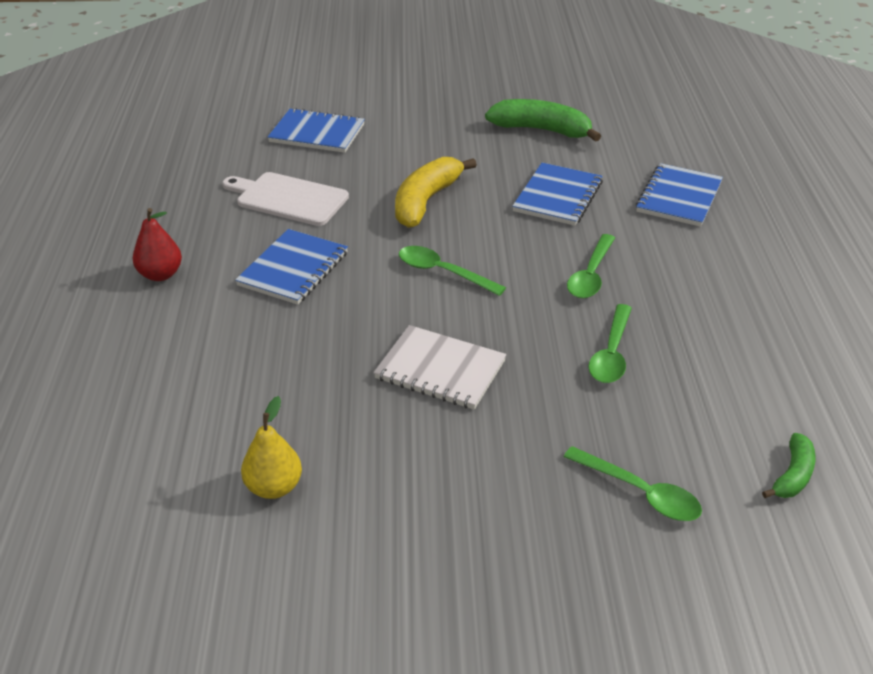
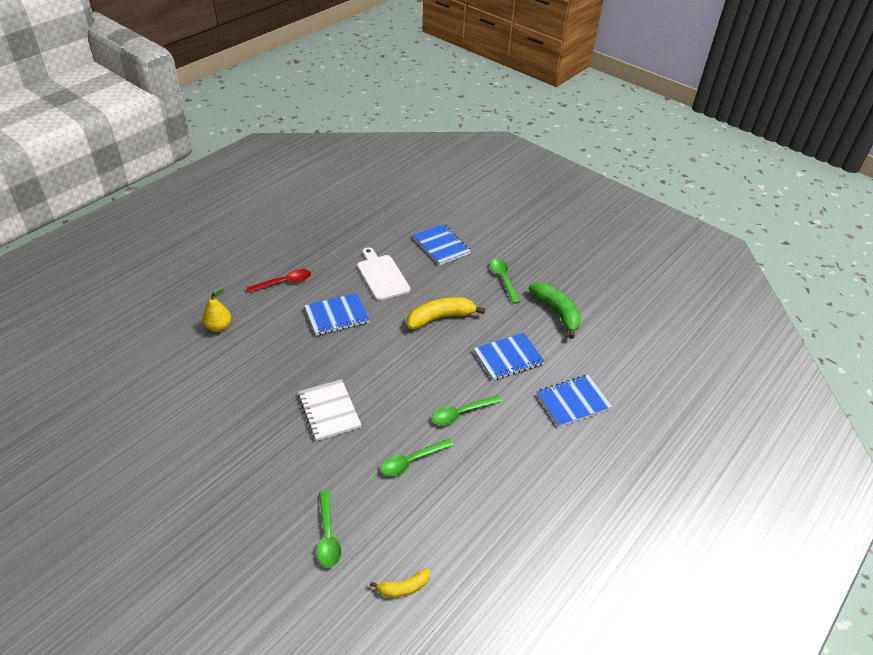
camera: 40 degrees right, 5 degrees up
(160, 274) = (284, 282): red pear -> red spoon
(274, 487) = (203, 414): yellow pear -> yellow pear (218, 327)
(443, 272) = (396, 362): green spoon -> green spoon (503, 279)
(792, 475) = (403, 587): green banana -> yellow banana

